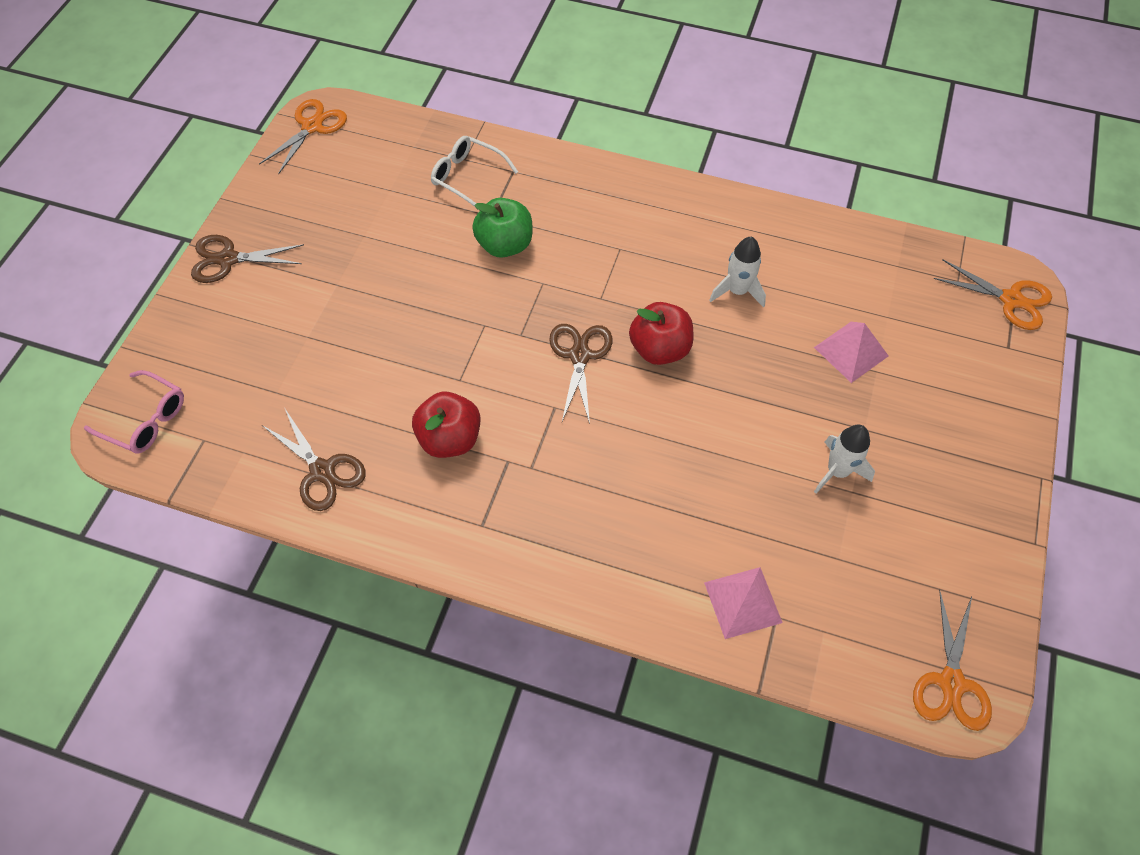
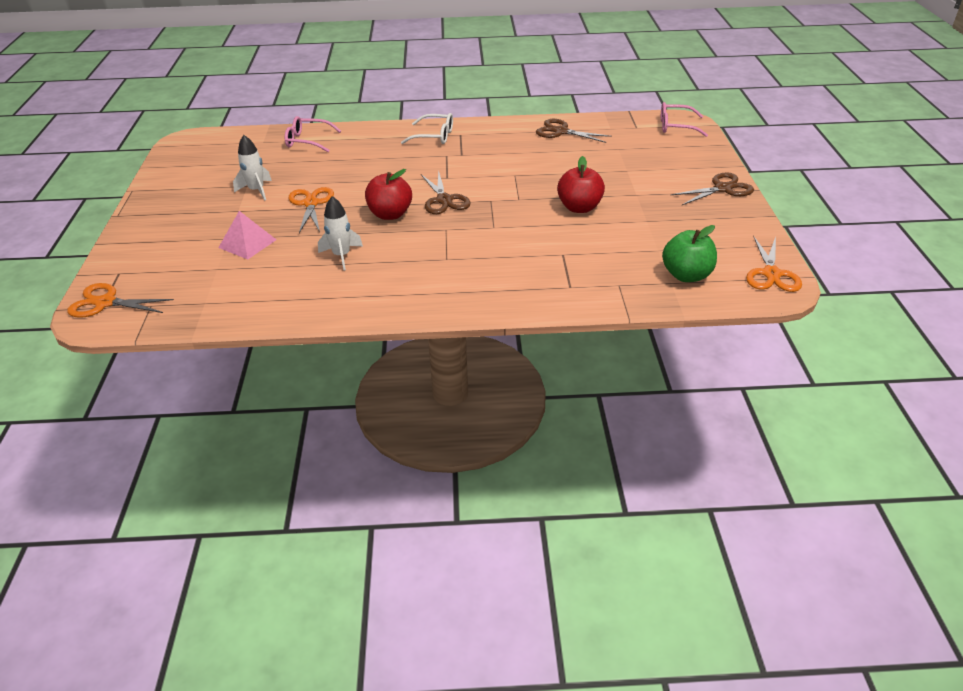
camera: 160 degrees right, 20 degrees down
(450, 439) = (501, 154): red apple -> red apple (579, 208)
(468, 177) = (603, 273): white glasses -> white glasses (433, 136)
(505, 245) = (537, 240): green apple -> green apple (686, 275)
(742, 602) = (308, 141): pink pyramid -> pink glasses
(951, 683) = (195, 141): orange scissors -> orange scissors (311, 203)

